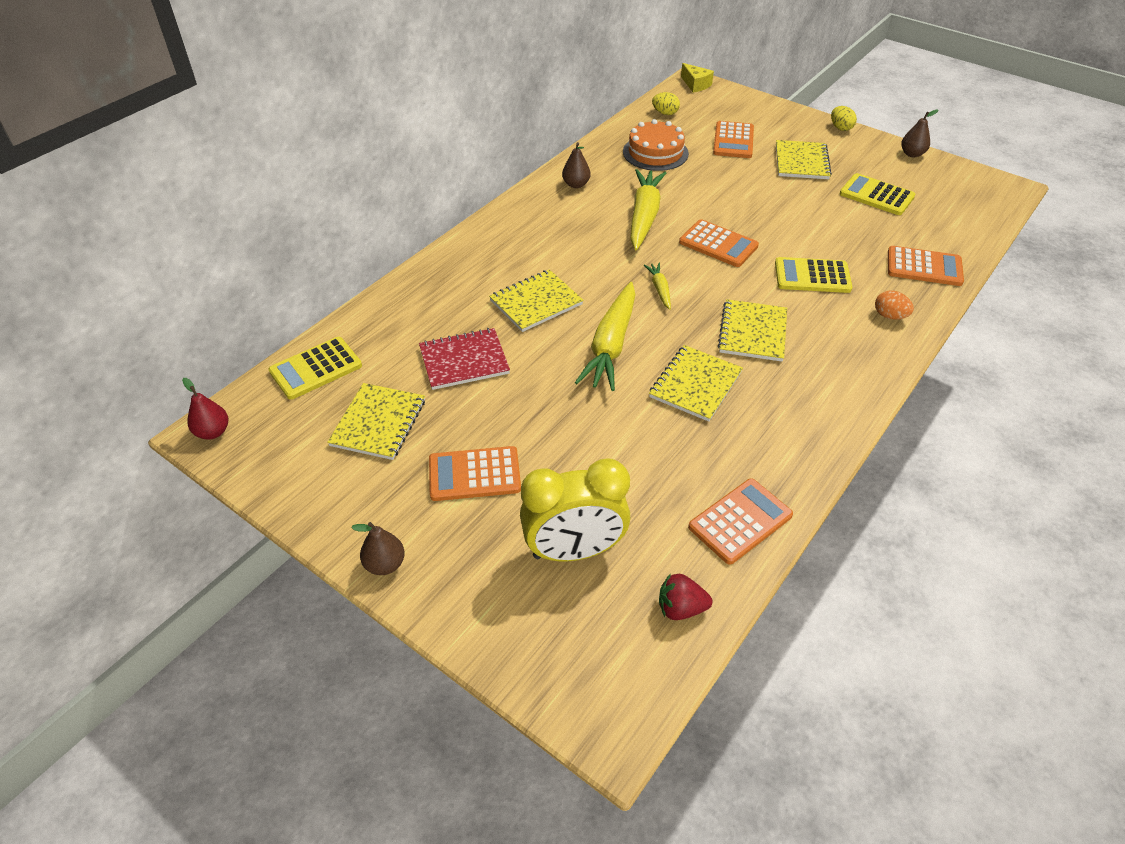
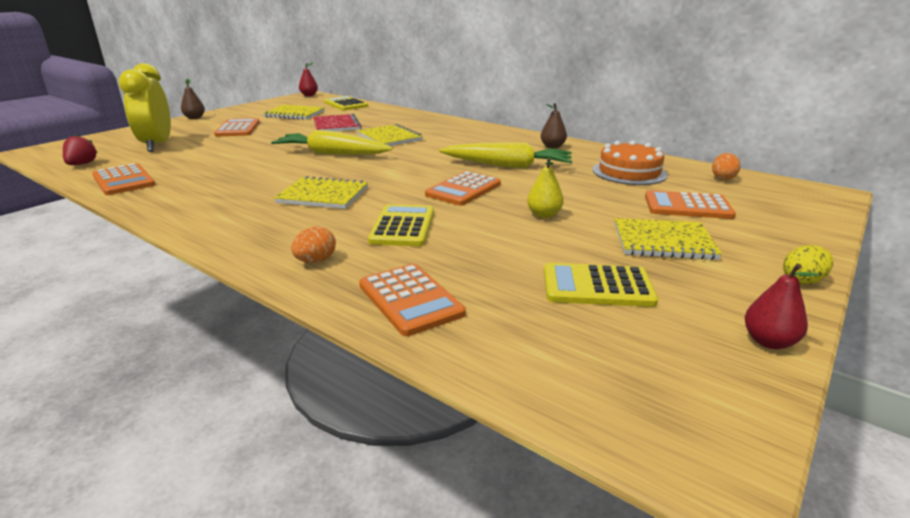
camera: 90 degrees right, 20 degrees down
(659, 289) = (396, 168): yellow carrot -> none
(665, 113) = (723, 178): yellow egg -> orange egg
(695, 85) = (820, 194): yellow cheese -> none
(695, 384) = (271, 174): yellow notebook -> none
(767, 205) = (544, 215): none -> yellow pear
(876, 195) = (597, 286): yellow calculator -> yellow calculator turned 120 degrees counterclockwise
(912, 154) = (768, 342): brown pear -> red pear
(924, 267) = (410, 299): orange calculator -> orange calculator turned 45 degrees counterclockwise

